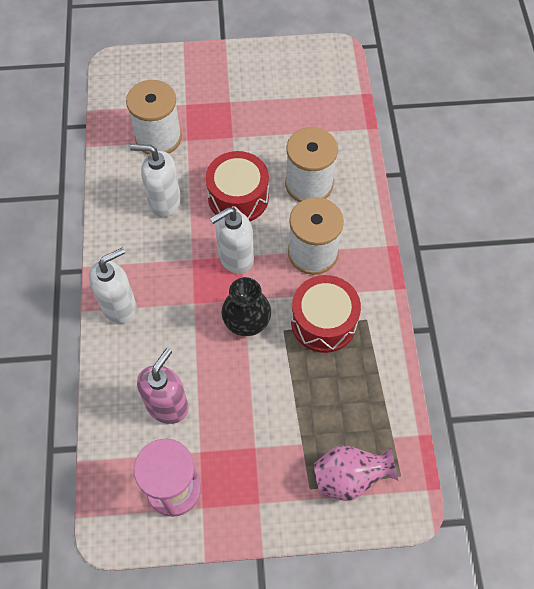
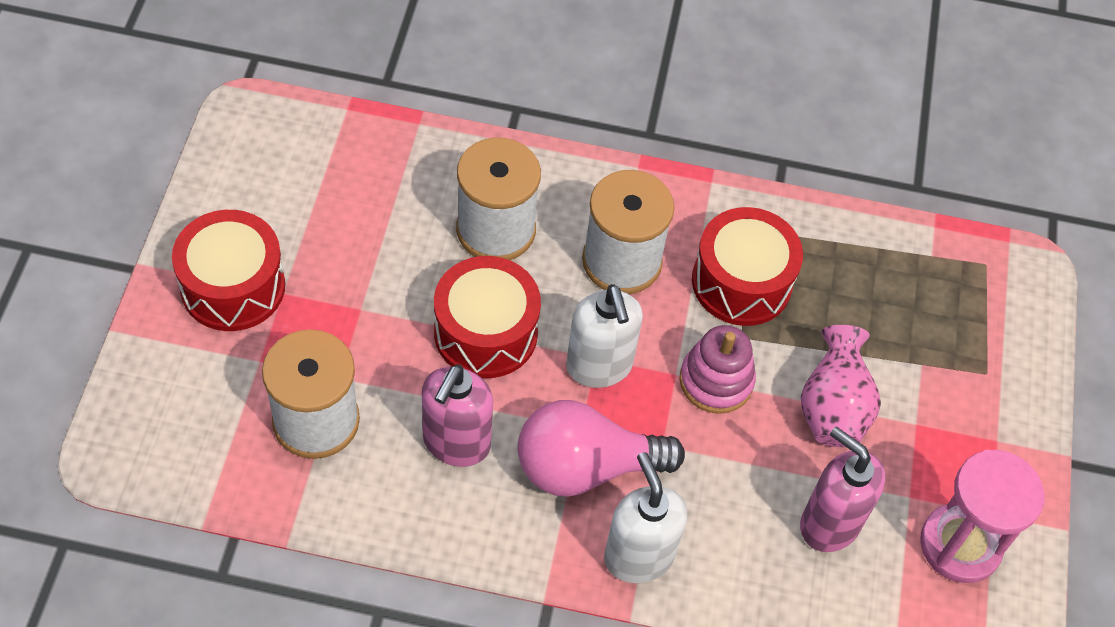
camera: 80 degrees left, 5 degrees down
(164, 202) = (456, 443): white soap dispenser -> pink soap dispenser
(168, 267) = (585, 467): none -> pink light bulb
(226, 80) = (233, 286): none -> red drum
(246, 322) = (716, 381): black vase -> pink stacking toy
(349, 478) = (979, 322): pink vase -> pink vase (832, 409)

